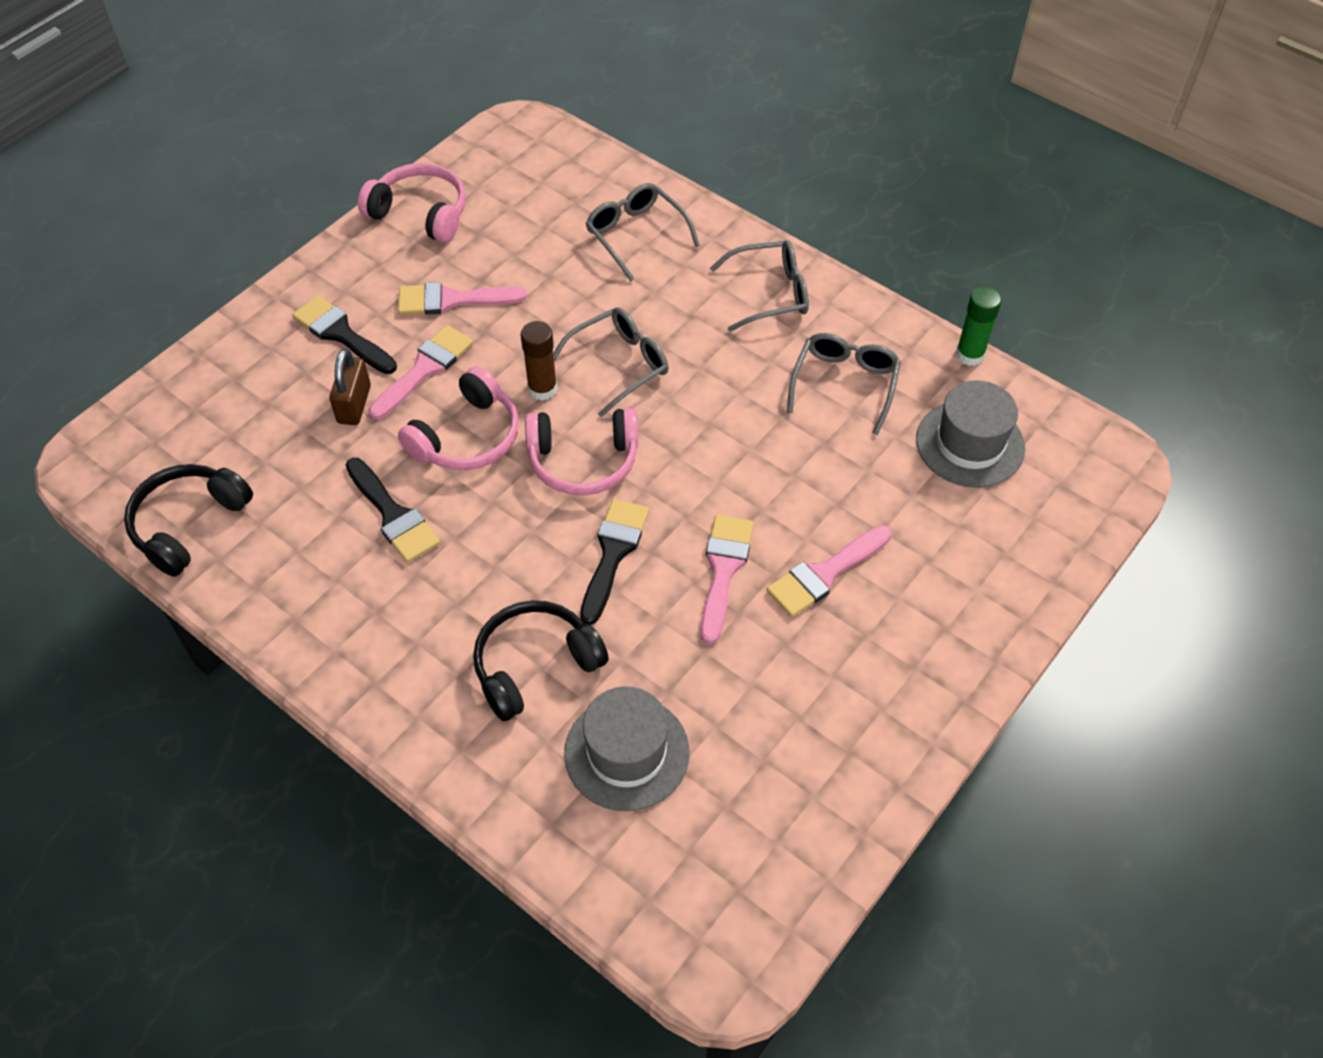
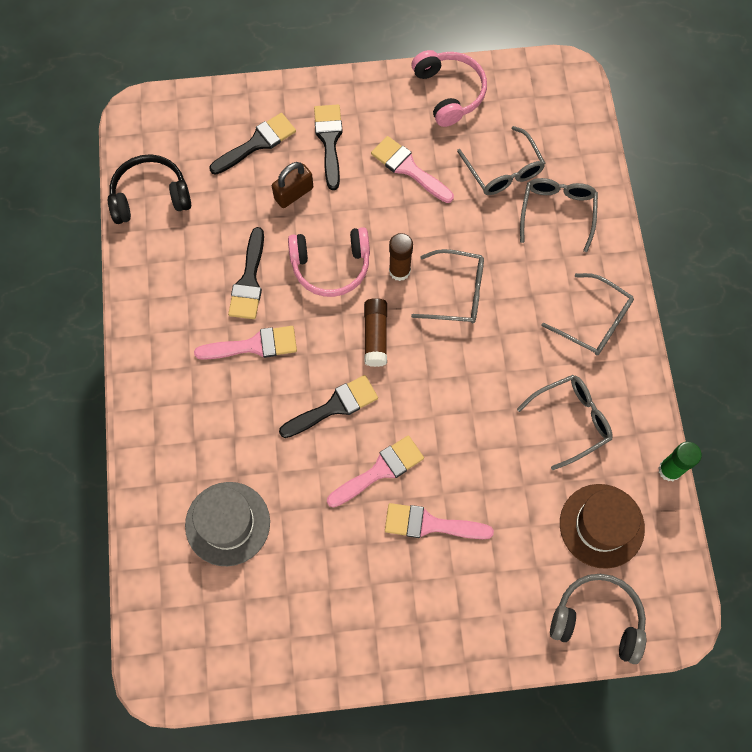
camera: 45 degrees right, 15 degrees up
(262, 390) = (257, 143): none -> black brush
(425, 369) = (350, 202): pink brush -> pink brush (254, 345)
(535, 666) = (232, 433): black headphones -> none
(547, 238) = (503, 170): none -> grey glasses
(583, 460) = (375, 336): pink headphones -> brown glue stick
(970, 444) = (601, 525): grey hat -> brown hat
(1058, 520) = (597, 620): none -> grey headphones

